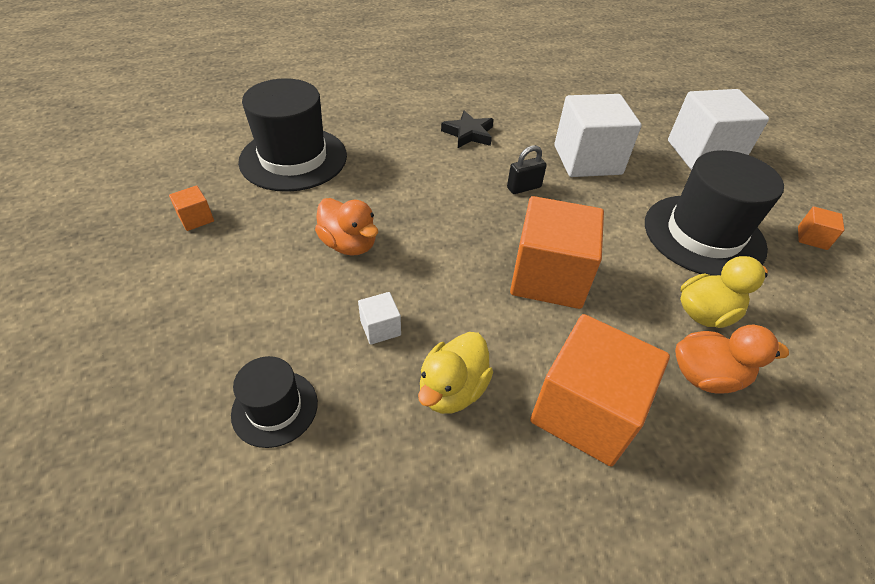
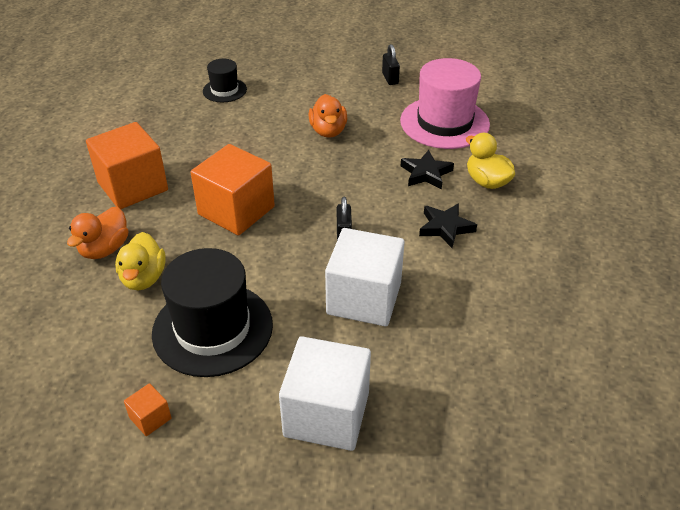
camera: 115 degrees right, 5 degrees down
(196, 218) = (390, 78): orange cube -> black padlock
(293, 158) = (444, 122): black hat -> pink hat
(349, 244) = (328, 131): orange duck -> orange duck turned 75 degrees counterclockwise
(380, 328) = (248, 129): white cube -> none
(395, 156) = (426, 173): none -> black star
(452, 389) = (187, 144): yellow duck -> yellow duck (487, 182)

